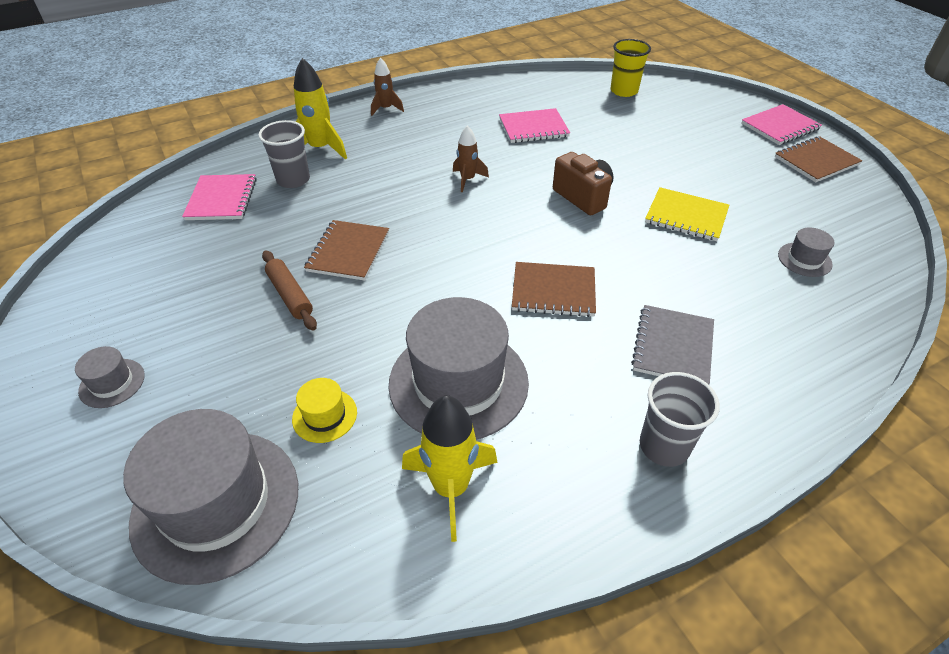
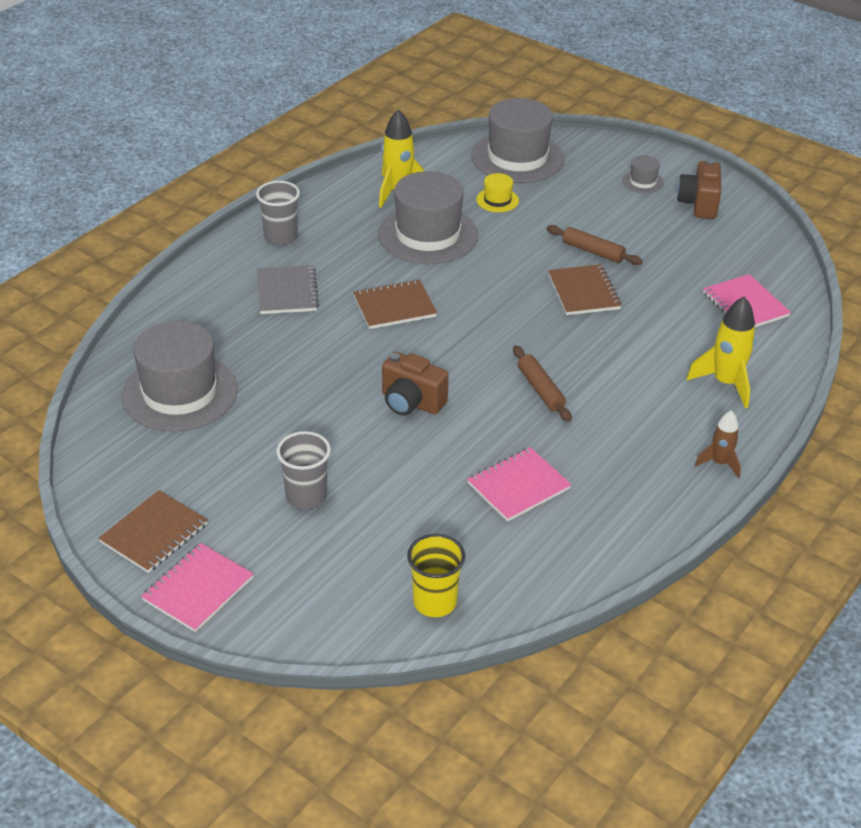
camera: 155 degrees right, 5 degrees down
(100, 323) = (698, 204): none -> brown camera
(293, 180) = (708, 341): grey cup -> grey cup (306, 496)
(467, 180) = (540, 389): brown rocket -> brown rolling pin
(686, 216) = (299, 409): yellow notebook -> none
(804, 259) = (180, 392): grey hat -> grey hat, size x2.27

